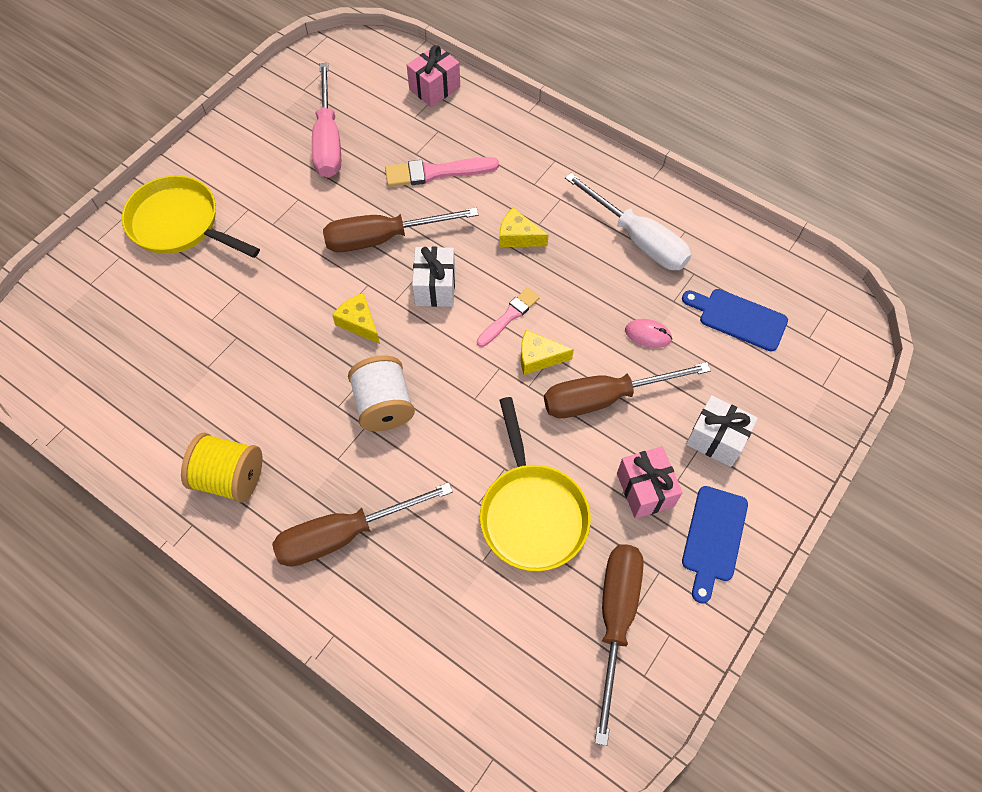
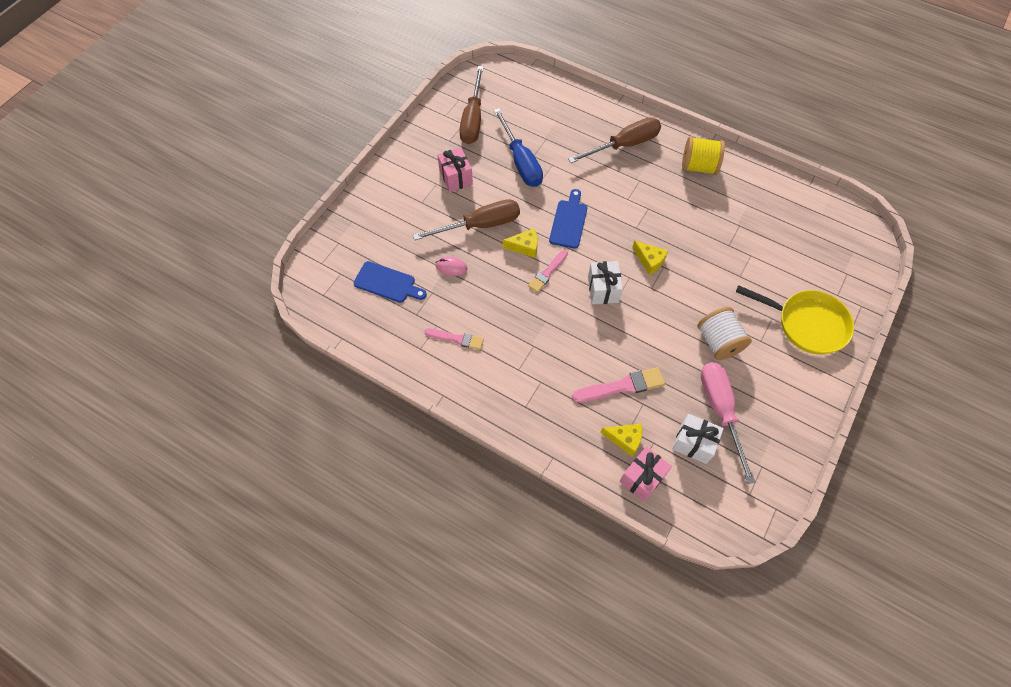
camera: 175 degrees right, 0 degrees up
(383, 238) = (650, 324): brown screwdriver -> none
(384, 405) = (619, 211): white spool -> white spool (718, 342)
(518, 236) = (548, 333): yellow cheese -> yellow cheese (625, 439)
(532, 513) = (521, 162): yellow pan -> blue screwdriver
(638, 239) = (456, 339): white screwdriver -> pink brush
(713, 538) = (418, 157): blue cutting board -> blue cutting board (569, 222)
(716, 439) = (411, 207): white gift -> white gift (693, 443)

